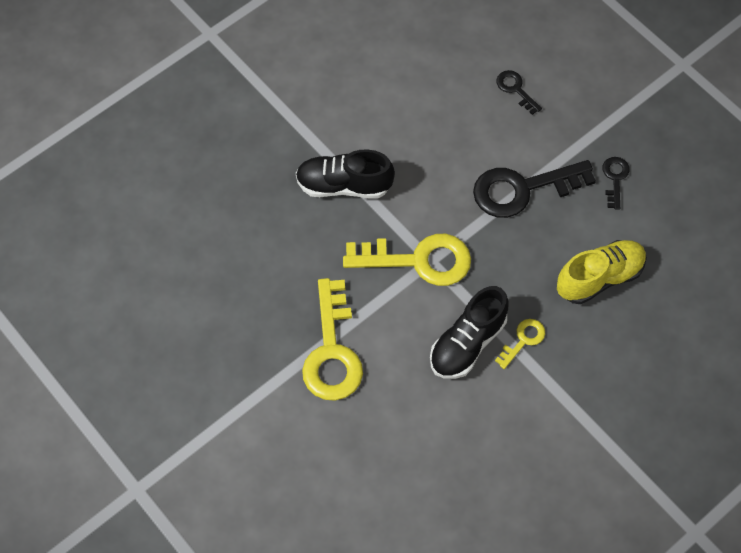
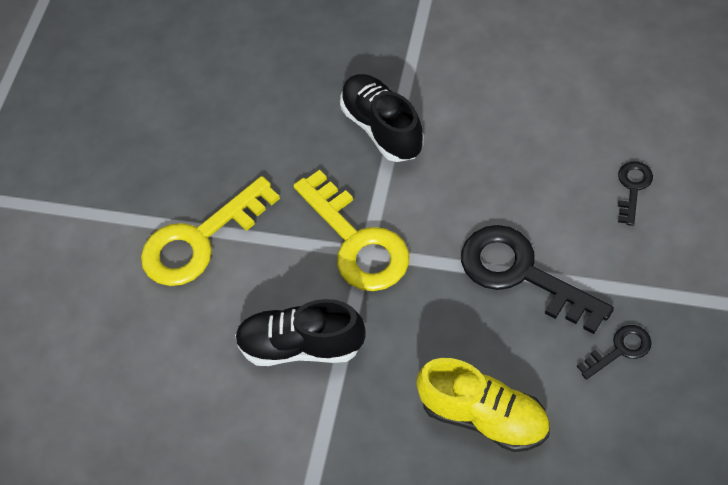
camera: 60 degrees right, 5 degrees down
(523, 340) = (347, 394): yellow key -> none

